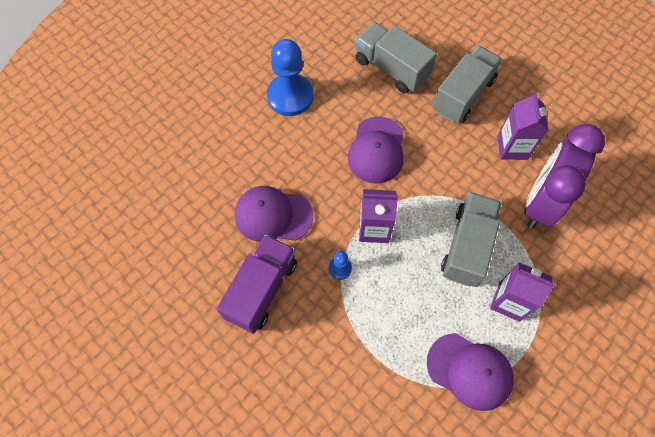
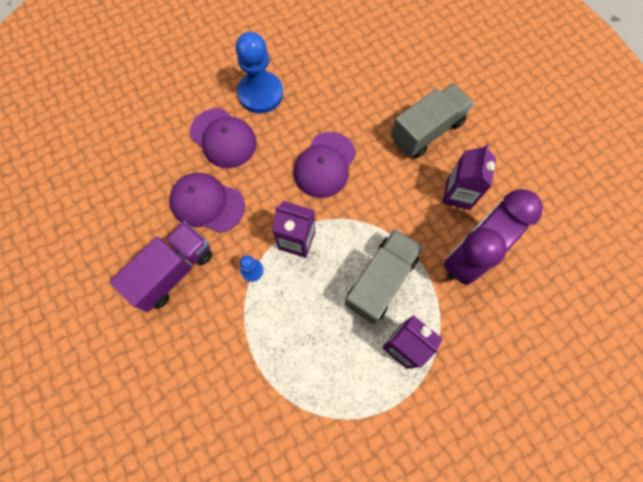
camera: 15 degrees right, 5 degrees up
(391, 68) = (365, 89): grey truck -> none
(469, 371) = (342, 403): purple cap -> purple cap (223, 138)

